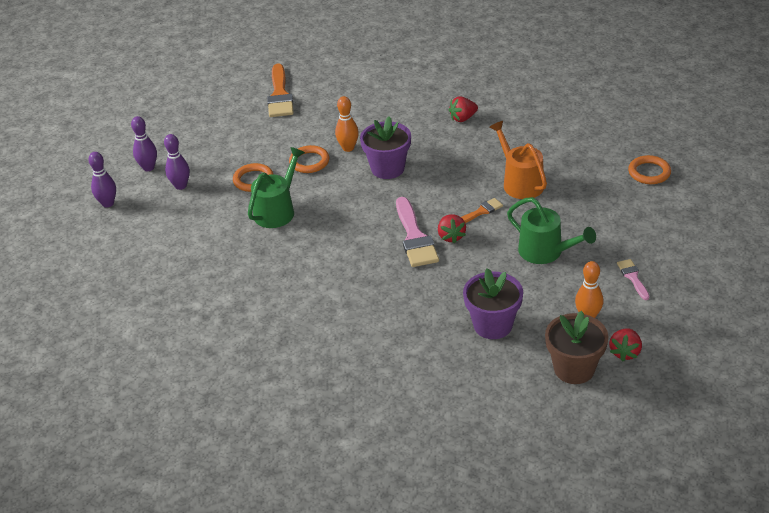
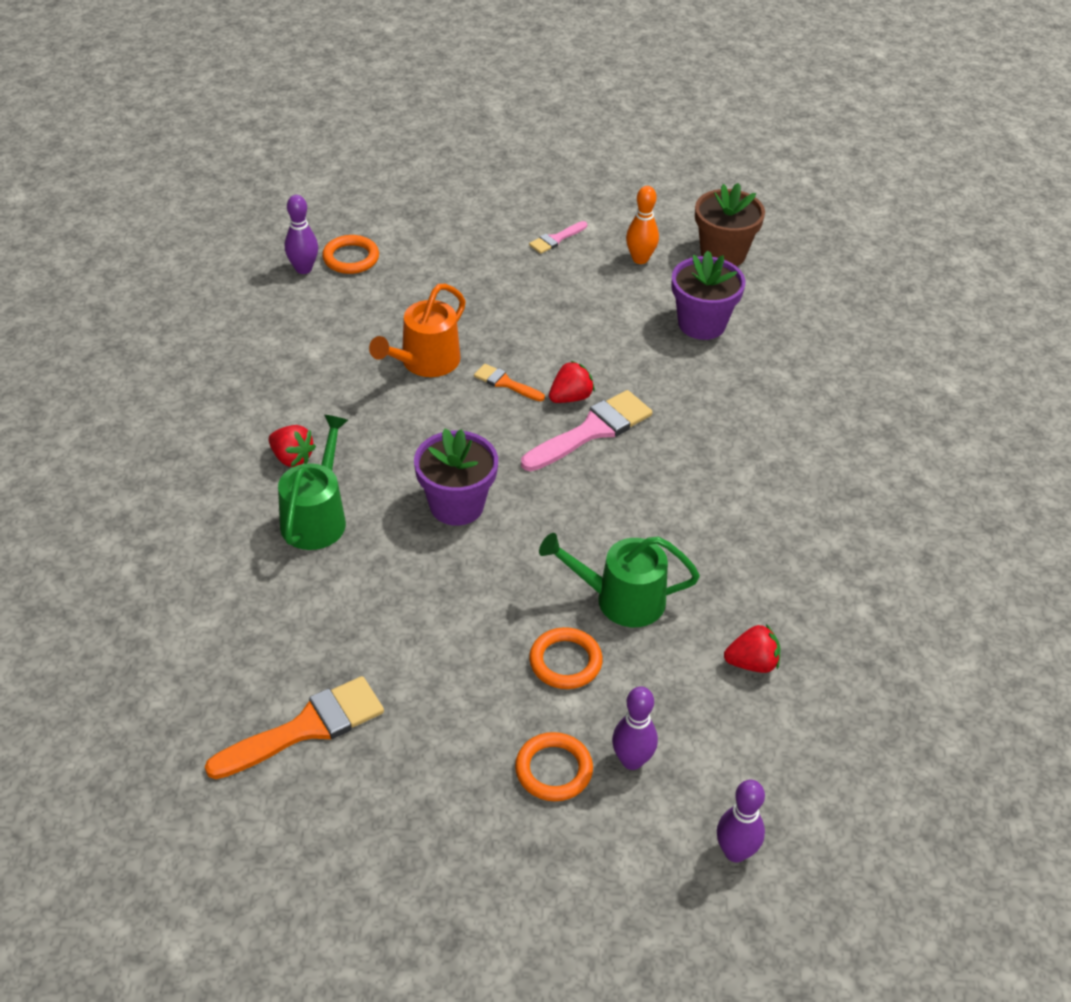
camera: 120 degrees left, 5 degrees up
(148, 167) = (610, 839): purple bowling pin -> purple bowling pin (303, 269)
(309, 162) = (484, 606): orange ring -> orange ring (553, 770)
(348, 148) = (426, 570): orange bowling pin -> none
(545, 252) = (552, 311): green watering can -> green watering can (316, 517)
(625, 352) = (675, 226): red strawberry -> red strawberry (752, 663)

